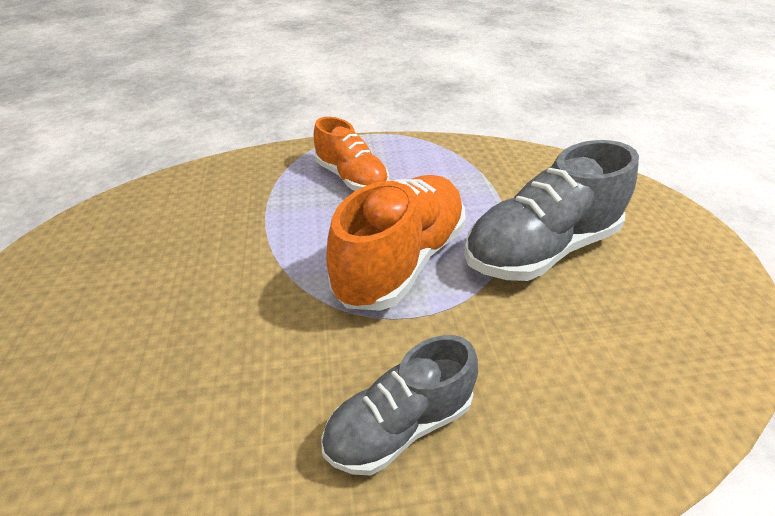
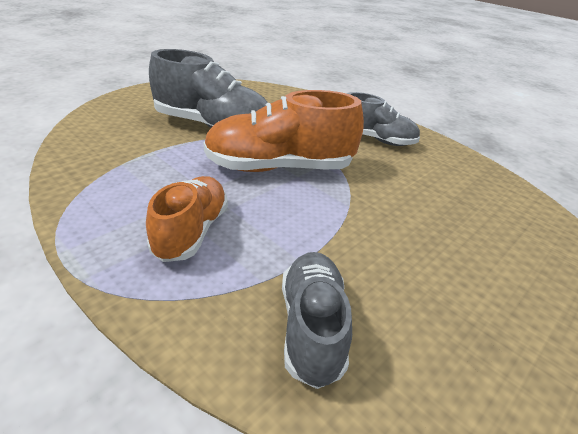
camera: 130 degrees left, 5 degrees down
(218, 191) = (311, 327): none -> grey shoe

